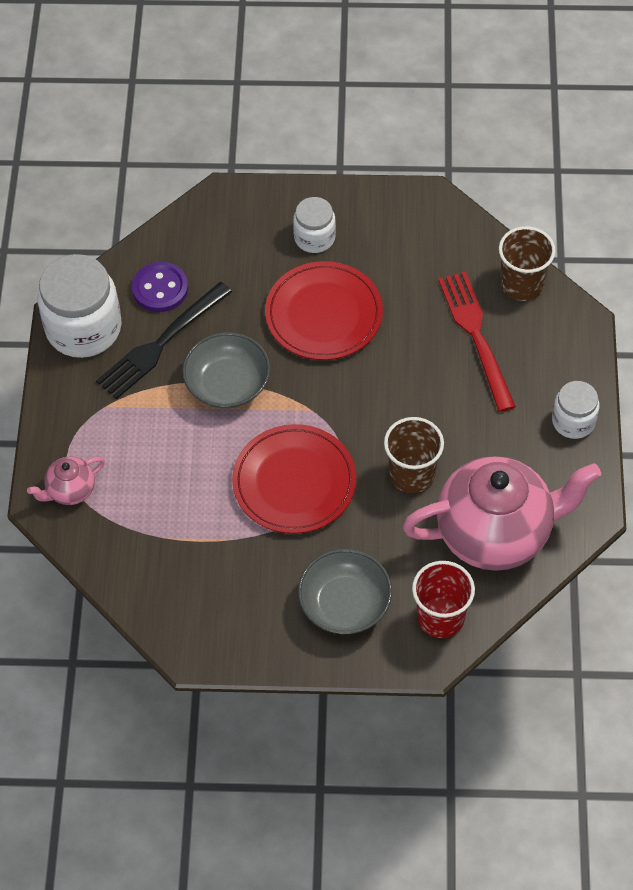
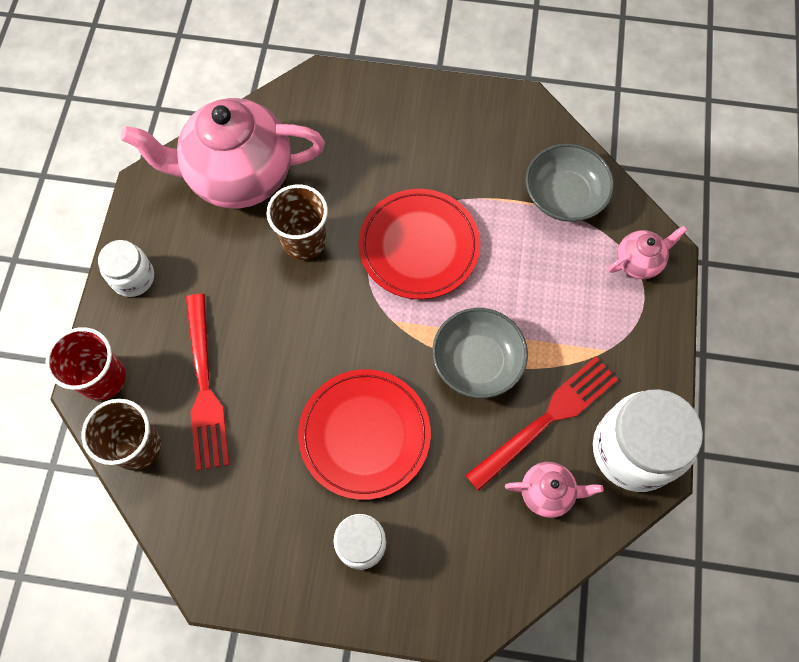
camera: 175 degrees left, 10 degrees up
(160, 289) = (547, 493): purple button -> pink teapot
(161, 344) = (547, 418): black fork -> red fork
(345, 603) = (387, 130): grey bowl -> grey bowl (564, 195)
(440, 617) = (305, 110): red cup -> red cup (102, 378)

